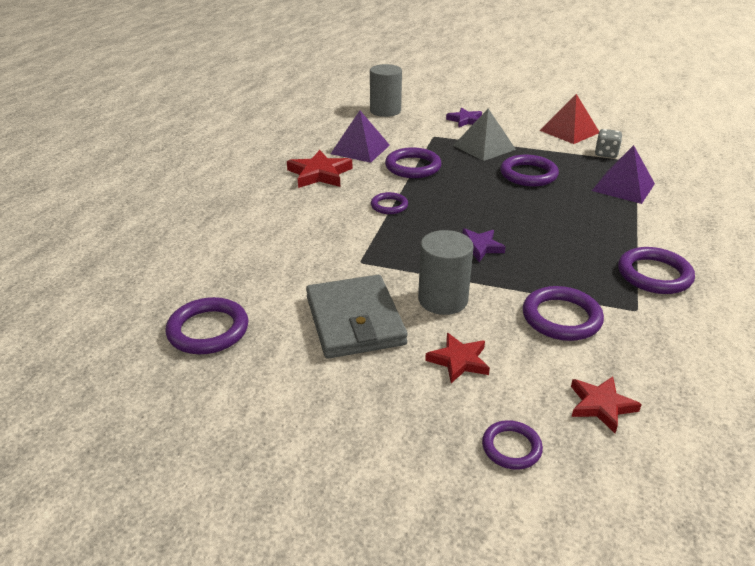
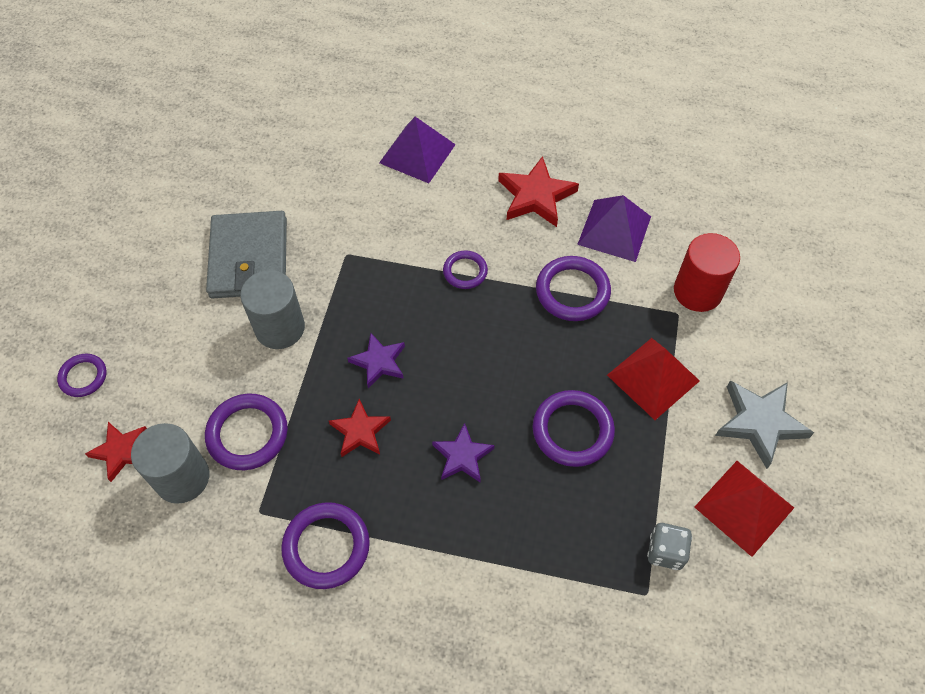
camera: 85 degrees right, 25 degrees up
(208, 330) = (240, 158): purple ring -> none
(355, 321) = (249, 258): grey wallet -> grey wallet turned 75 degrees counterclockwise
(385, 111) = (755, 249): grey cylinder -> grey cylinder (182, 477)
(417, 129) = (697, 291): none -> red cylinder
(458, 361) = (188, 341): red star -> red star (360, 431)
(465, 120) = (748, 355): purple star -> purple star (462, 456)
(484, 147) = (653, 378): grey pyramid -> red pyramid
(512, 122) = (760, 422): none -> grey star
(623, 187) = (553, 556): purple pyramid -> purple pyramid (417, 153)

